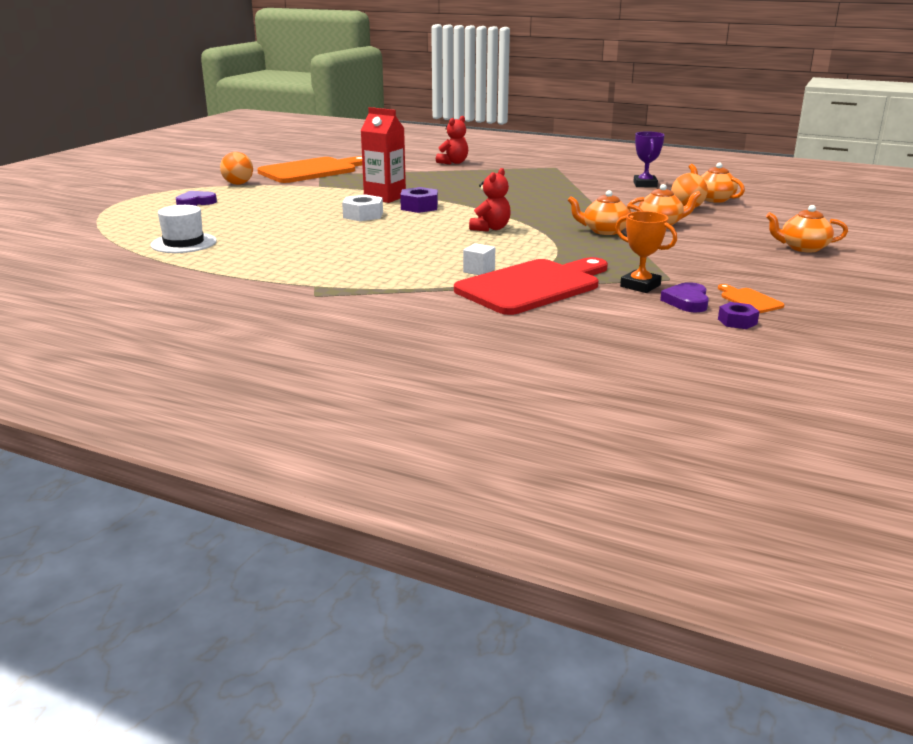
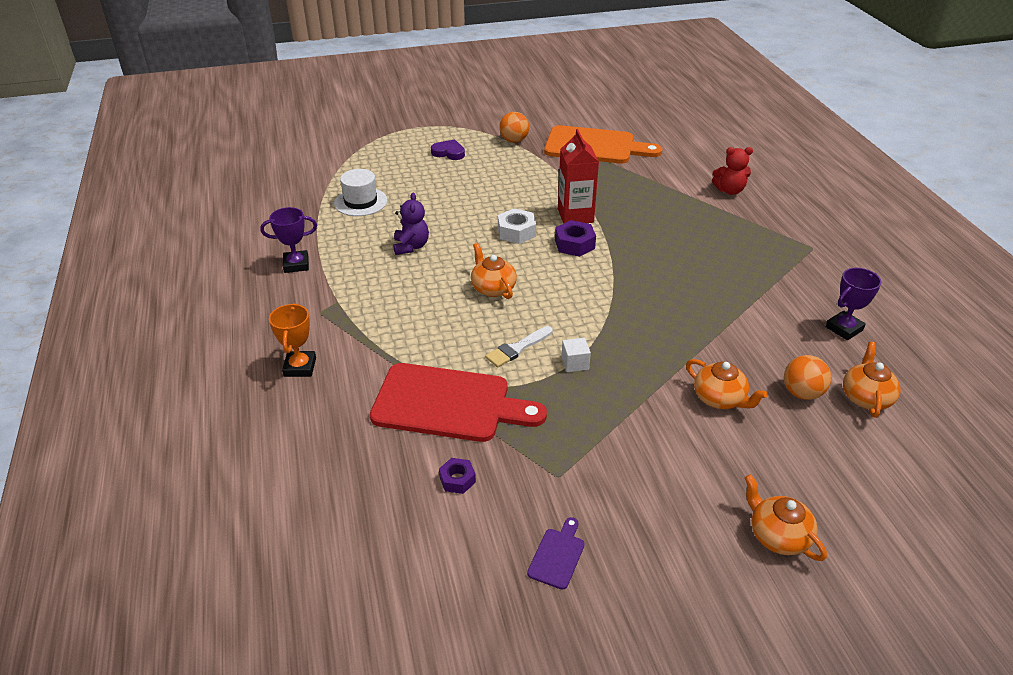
camera: 50 degrees right, 15 degrees up
(218, 286) = (296, 264): none -> purple trophy
(298, 245) = (411, 246): none -> purple teddy bear
(479, 271) = (453, 357): white cube -> white cube (575, 363)
(490, 228) = (567, 308): red teddy bear -> none
(507, 252) = (517, 348): none -> white brush
(604, 231) = (647, 374): orange teapot -> orange teapot (493, 288)
(640, 286) = (518, 465): orange trophy -> orange trophy (300, 367)
(687, 301) = (508, 513): purple heart -> none
(737, 321) = (489, 569): purple nut -> purple nut (457, 480)
(749, 300) = (557, 555): orange cutting board -> purple cutting board

